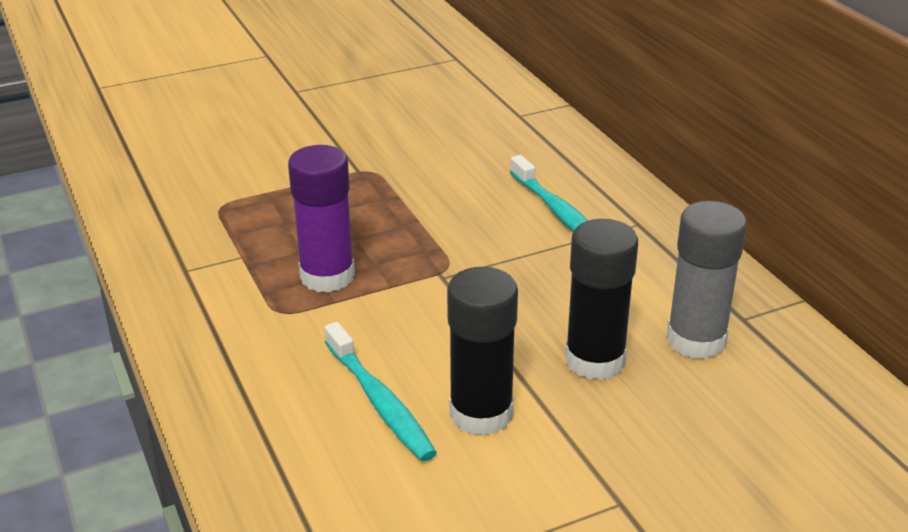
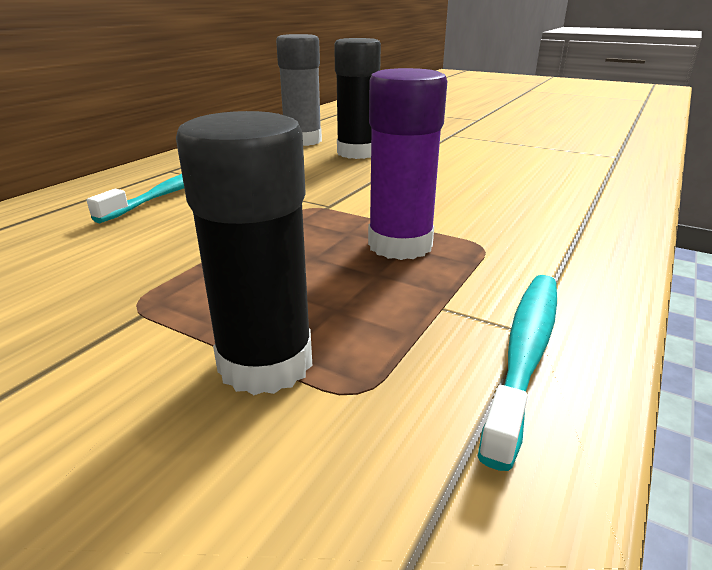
camera: 125 degrees left, 5 degrees down
(380, 402) = (496, 184): turquoise toothbrush -> turquoise toothbrush (525, 353)
(481, 414) = (451, 163): black glue stick -> black glue stick (265, 363)

